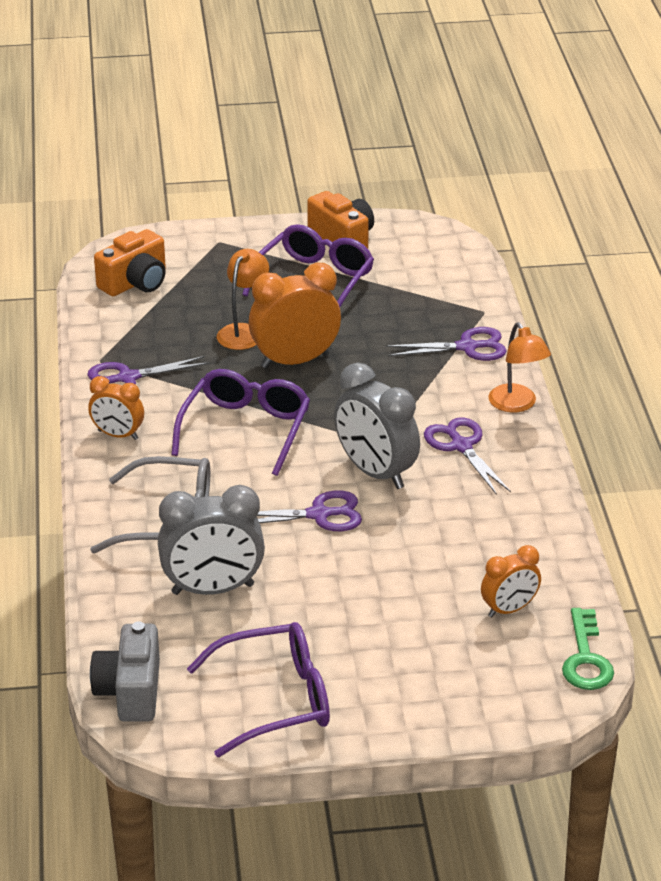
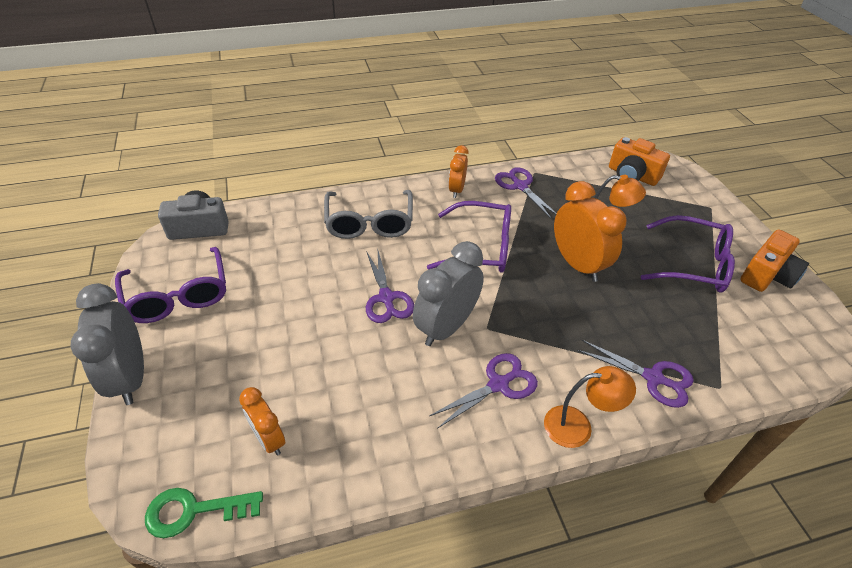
camera: 80 degrees right, 10 degrees up
(213, 589) = (298, 252): grey clock -> grey clock (130, 377)
(467, 347) = (654, 378): purple scissors -> purple scissors turned 45 degrees counterclockwise
(517, 405) = (578, 426): orange lamp -> orange lamp turned 150 degrees counterclockwise

